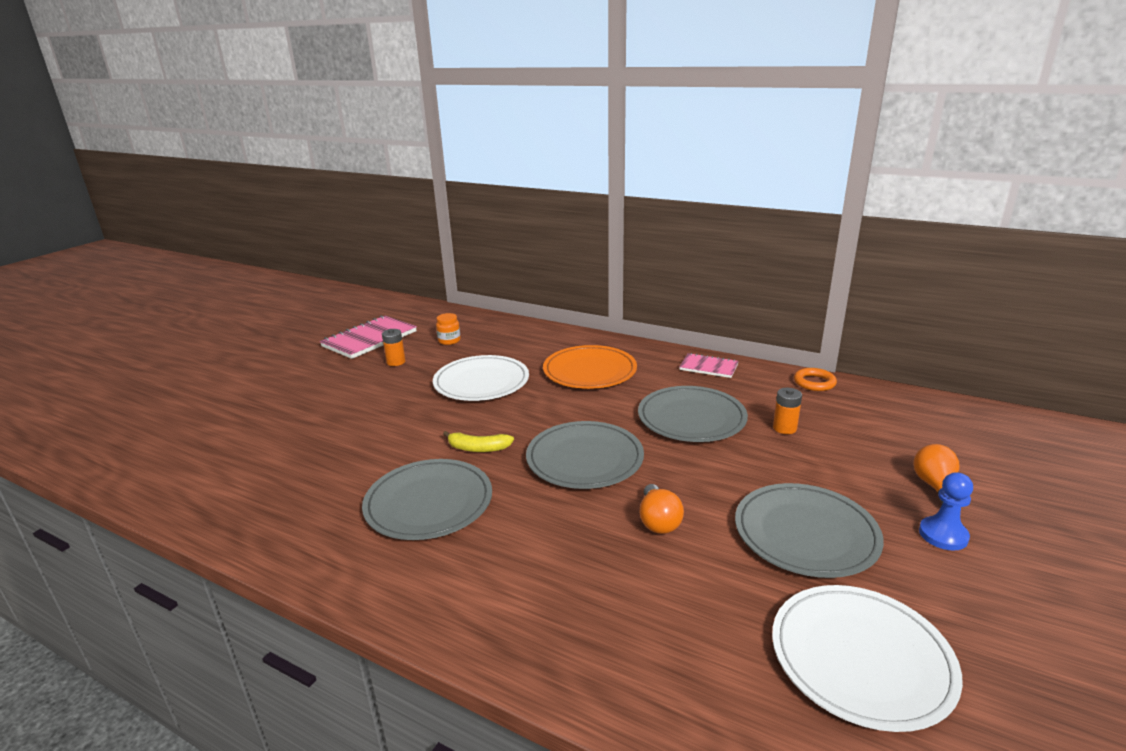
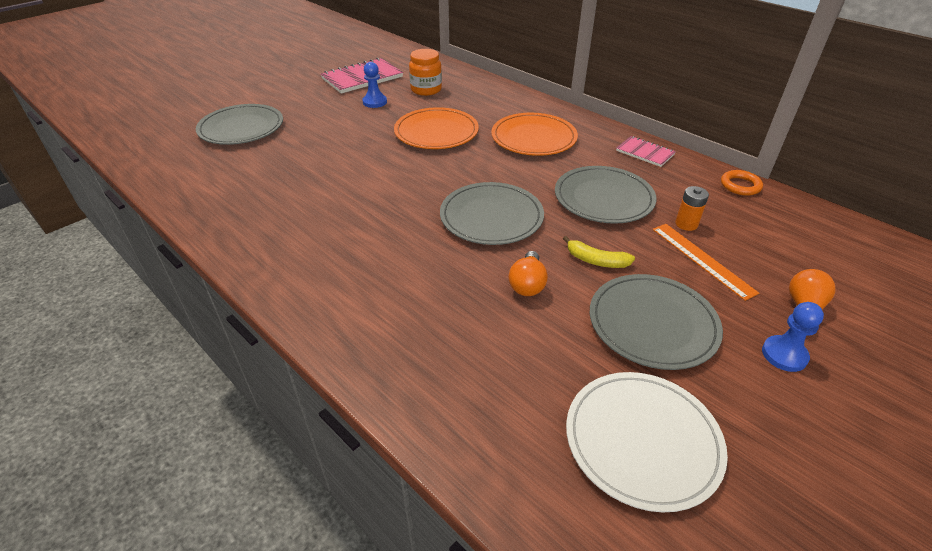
camera: 15 degrees right, 15 degrees up
(396, 362) = (374, 102): orange battery -> blue pawn
(429, 503) = (350, 229): grey plate -> grey plate (241, 128)
(449, 341) = (426, 90): orange jar -> orange jar, size x1.56
(478, 448) = (408, 190): yellow banana -> yellow banana (596, 260)
(481, 382) = (436, 132): white plate -> orange plate
(818, 459) = (702, 259): none -> orange ruler

